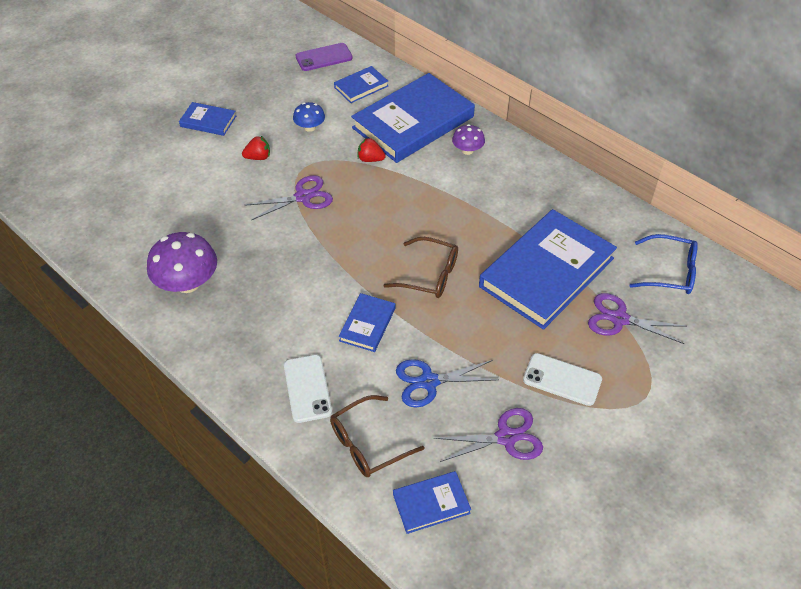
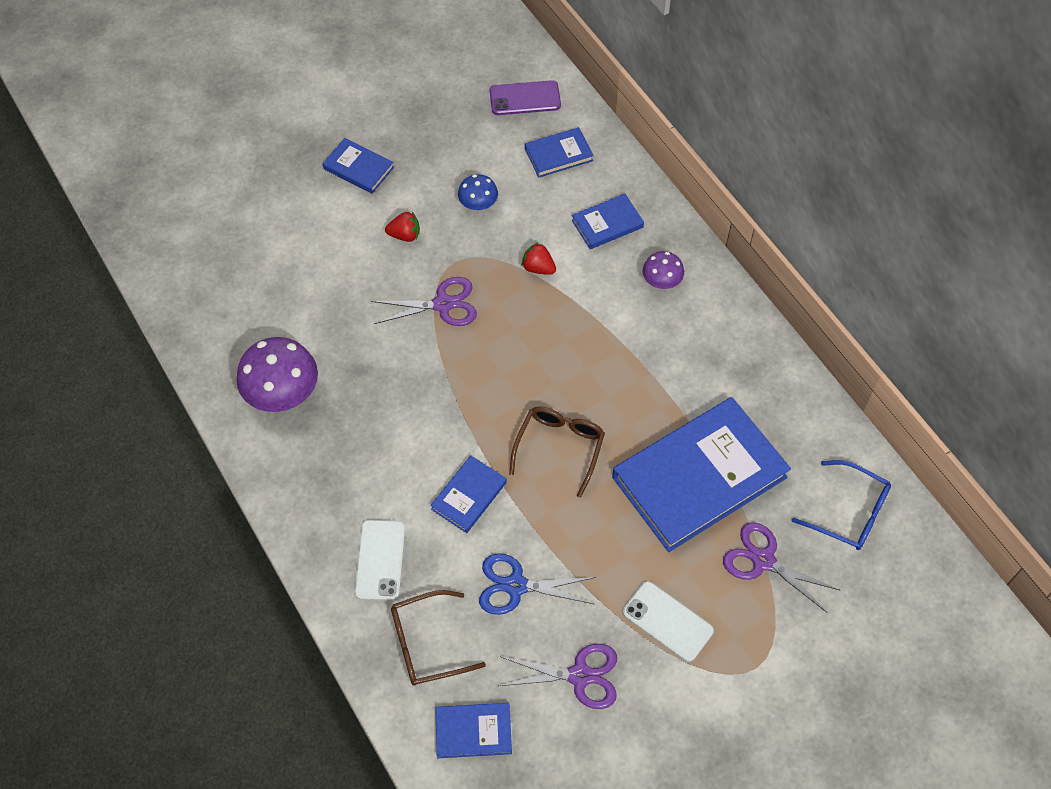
camera: 15 degrees right, 10 degrees up
(413, 122) = (607, 224): blue book -> blue book, size x0.46
(429, 275) = (559, 448): brown glasses -> brown glasses turned 105 degrees counterclockwise

